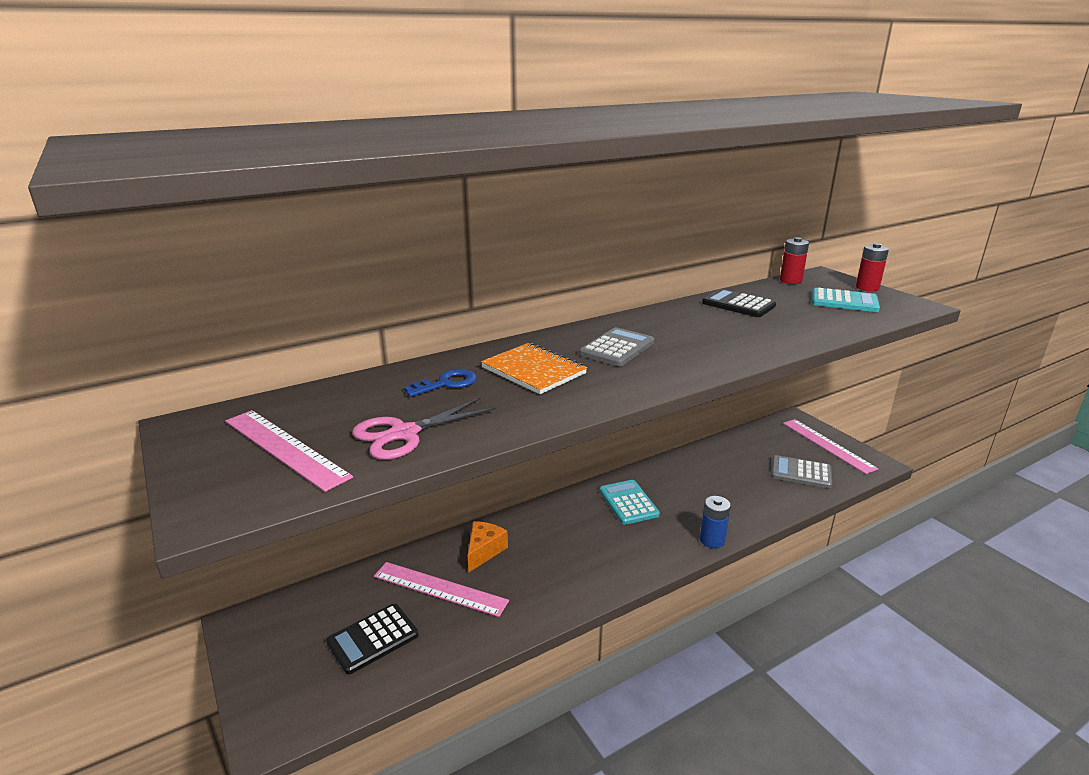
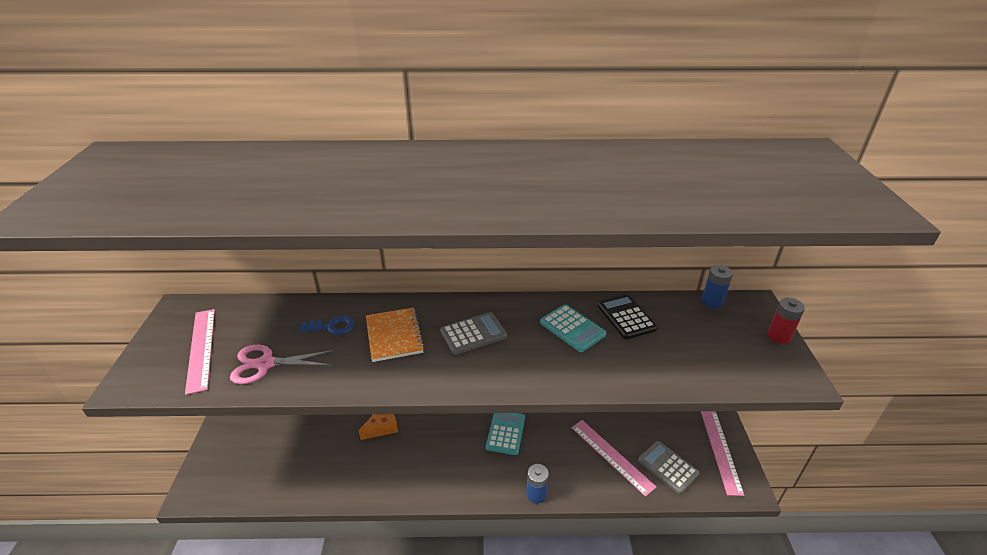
camera: 30 degrees right, 10 degrees up
(373, 639) = (276, 461): black calculator -> none
(440, 588) = (336, 443): pink ruler -> pink ruler (611, 456)
(790, 281) = (712, 302): red battery -> blue battery
(844, 301) = (730, 347): turquoise calculator -> turquoise calculator (572, 328)

